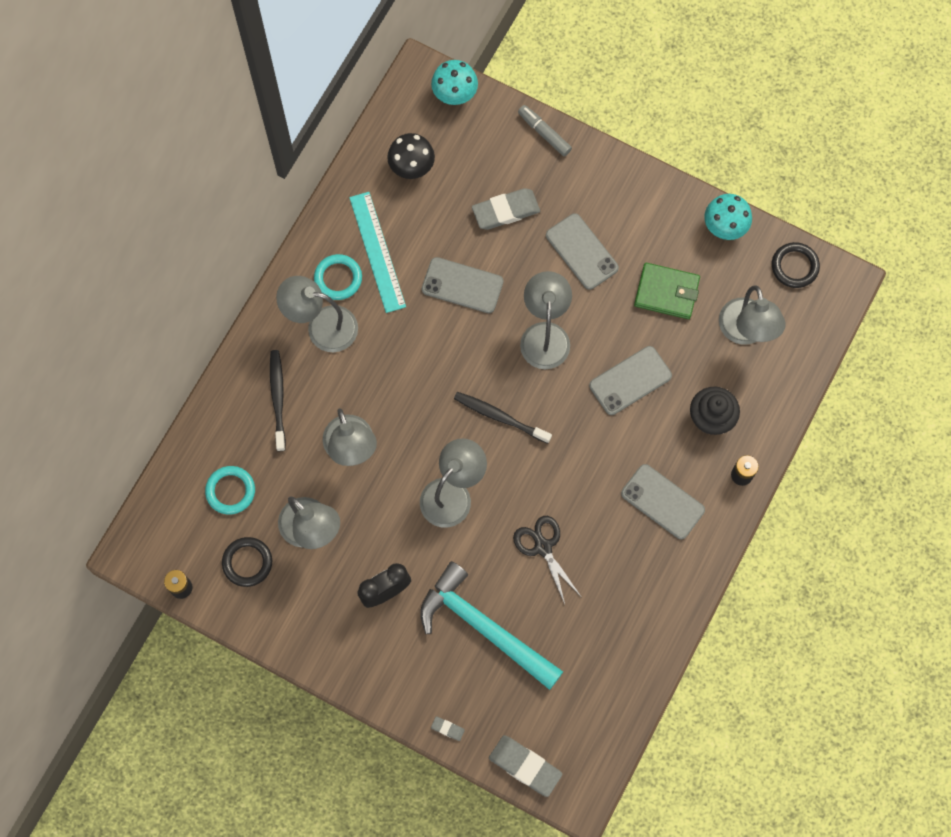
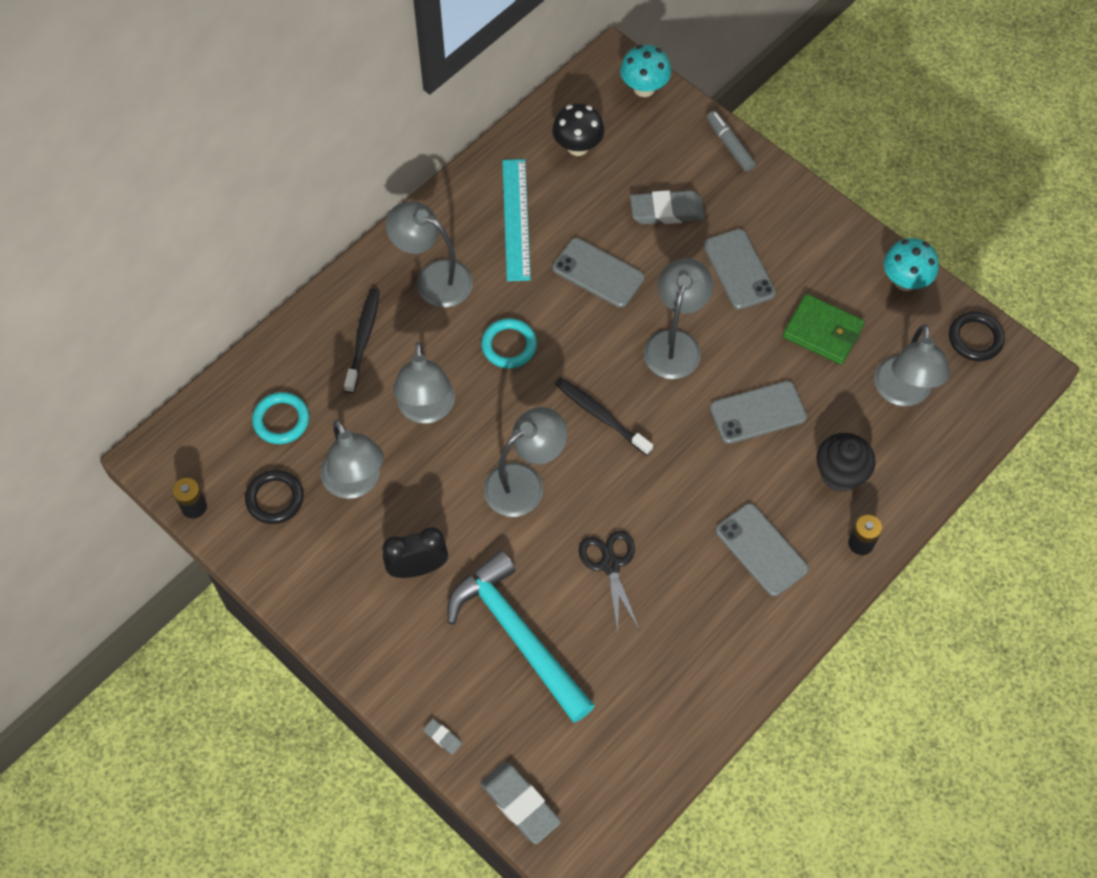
camera: 15 degrees right, 10 degrees down
(338, 278) = (466, 235): turquoise ring -> turquoise ring (509, 345)

